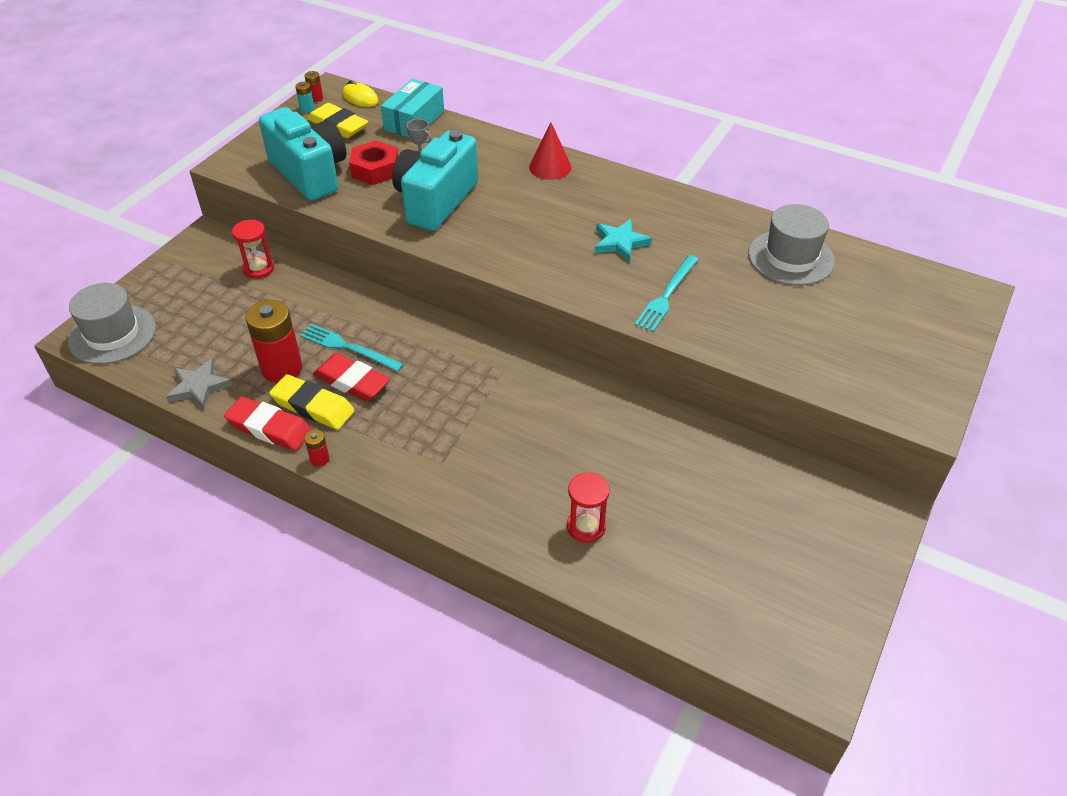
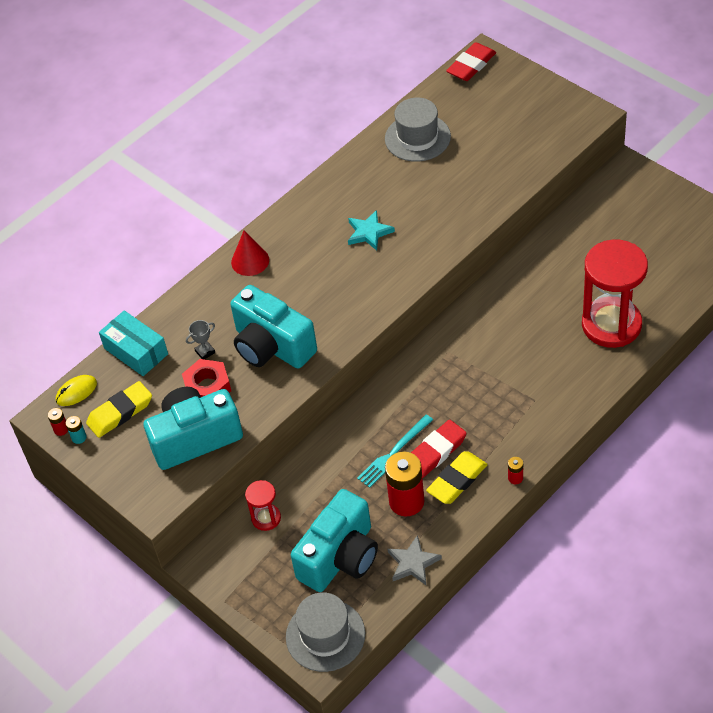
camera: 70 degrees left, 5 degrees up
(208, 329) = (340, 557): none -> turquoise camera
(269, 428) = (474, 511): red eraser -> red eraser (471, 65)
(586, 526) = (611, 325): red hourglass -> red hourglass, size x2.15
(667, 295) = (439, 217): turquoise fork -> none

